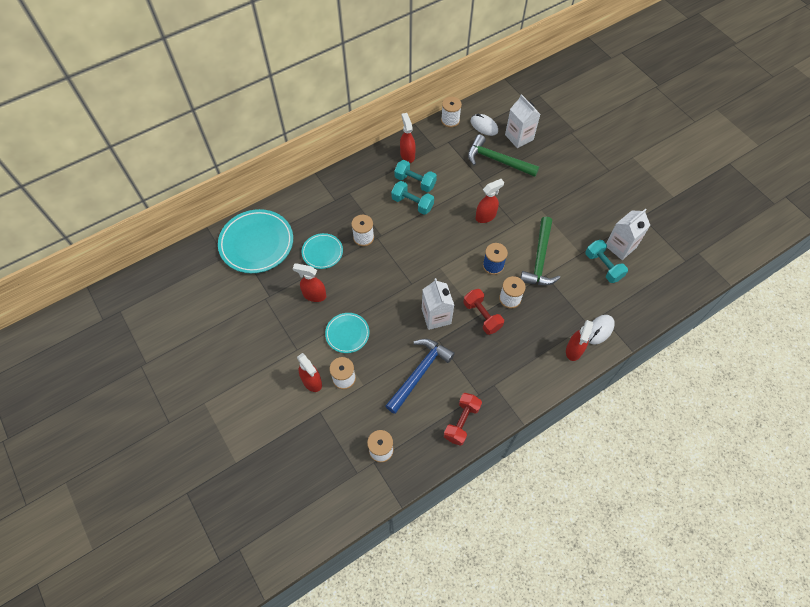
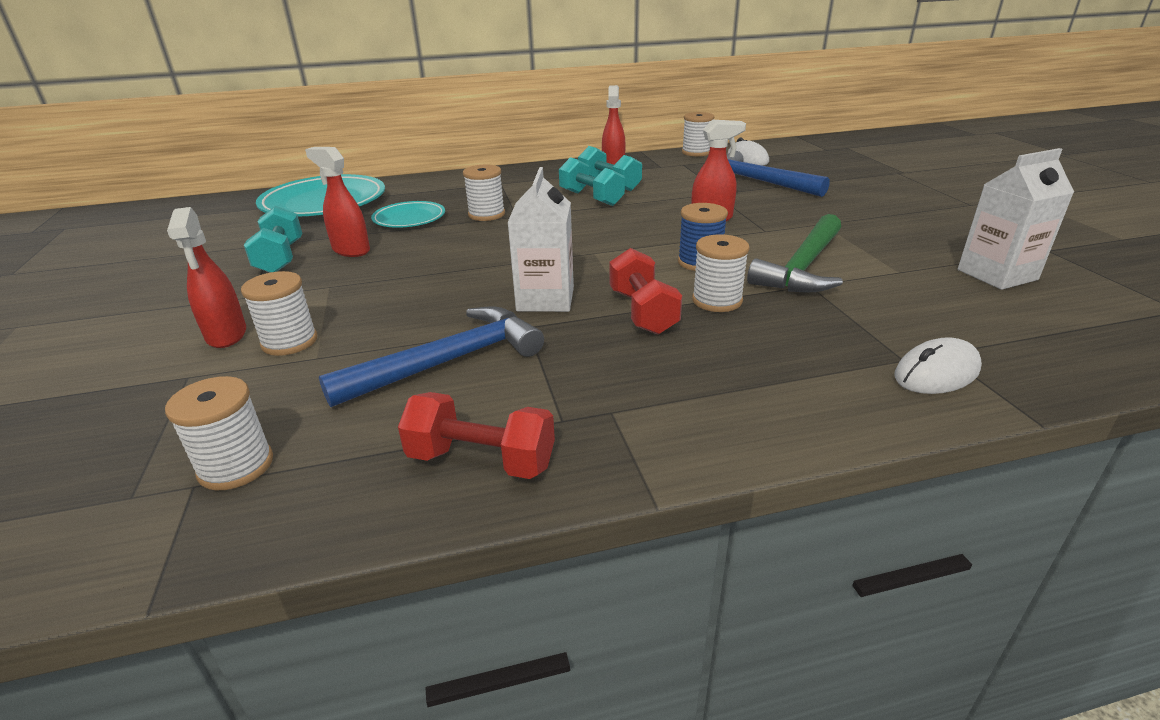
camera: 20 degrees right, 30 degrees down
(347, 334) = (358, 293): turquoise plate -> none
(461, 422) = (481, 460): red dumbbell -> red dumbbell turned 60 degrees clockwise
(497, 160) = (757, 181): green hammer -> blue hammer
(519, 137) = (803, 169): white carton -> none
(574, 350) = (856, 393): red spray bottle -> none
(603, 266) = (952, 291): turquoise dumbbell -> turquoise dumbbell (280, 258)

